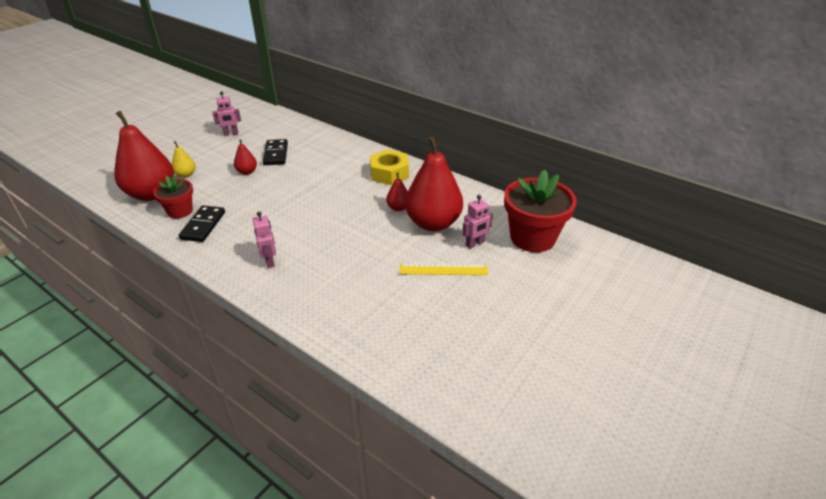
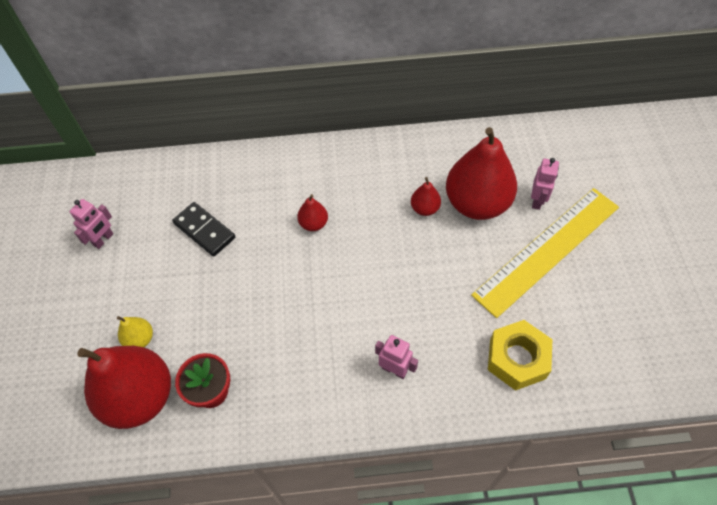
camera: 40 degrees left, 20 degrees up
(203, 225) = (265, 387): black domino -> none
(247, 172) = (207, 280): red pear -> red pear (313, 224)
(389, 173) = (361, 170): yellow nut -> yellow nut (517, 359)
(443, 269) = (547, 250): yellow ruler -> yellow ruler, size x1.89
(532, 238) = (571, 157): red flower pot -> none

